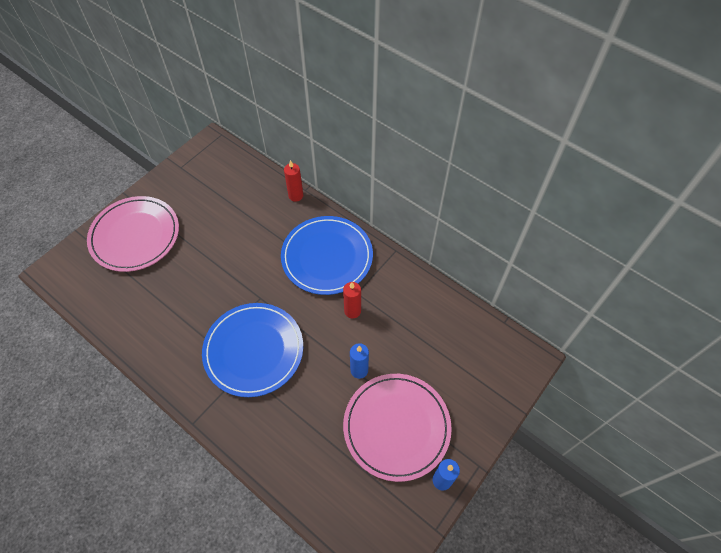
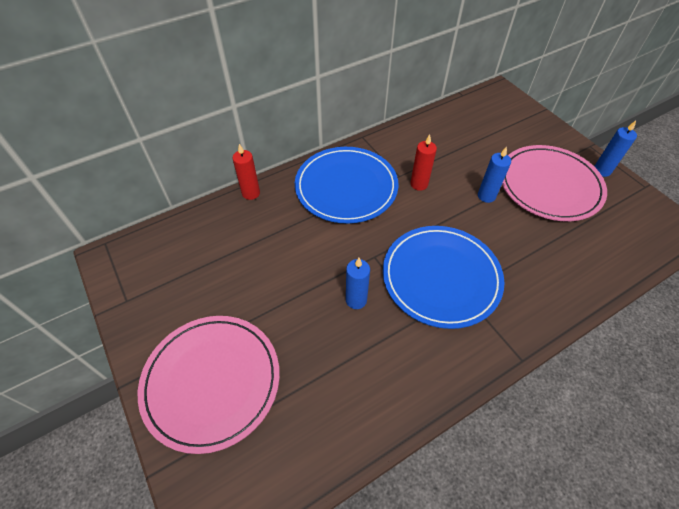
camera: 70 degrees left, 5 degrees down
(216, 297) = (356, 300): none -> blue candle

